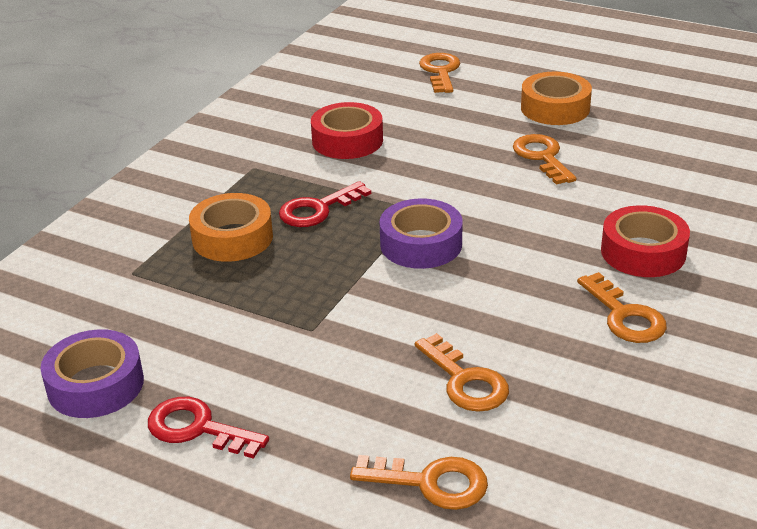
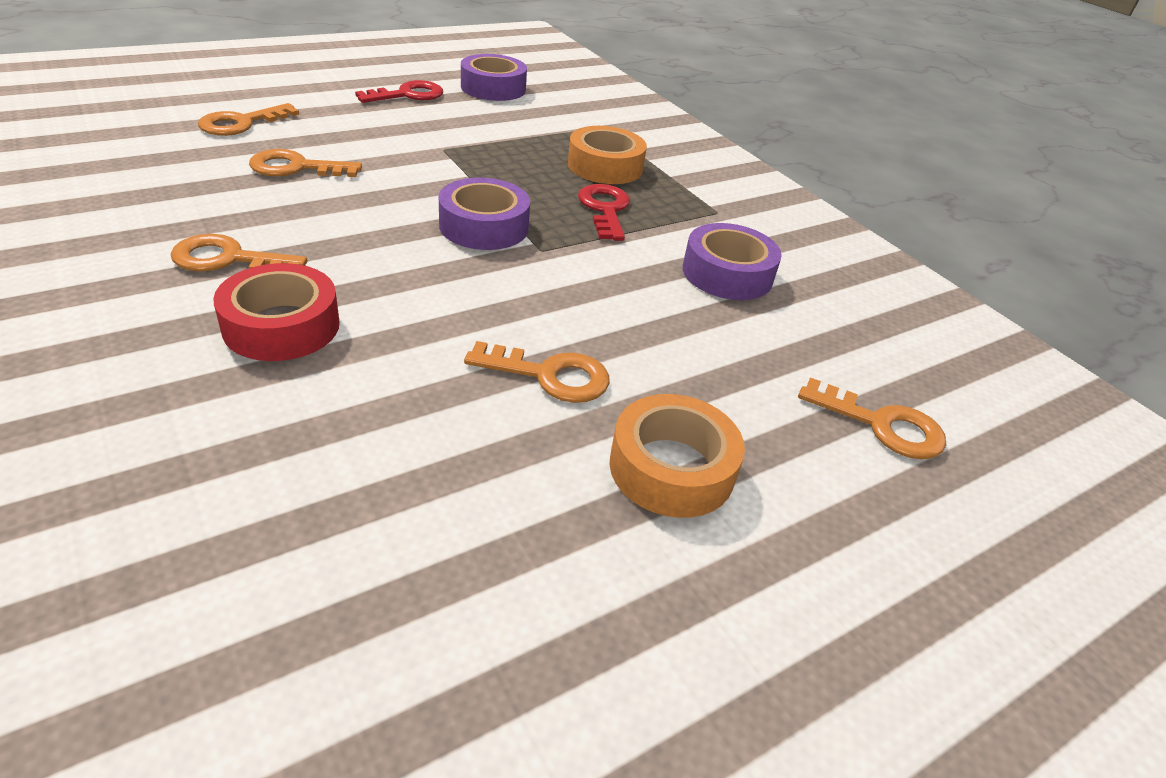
camera: 115 degrees right, 5 degrees up
(347, 140) = (727, 274): red tape -> purple tape

